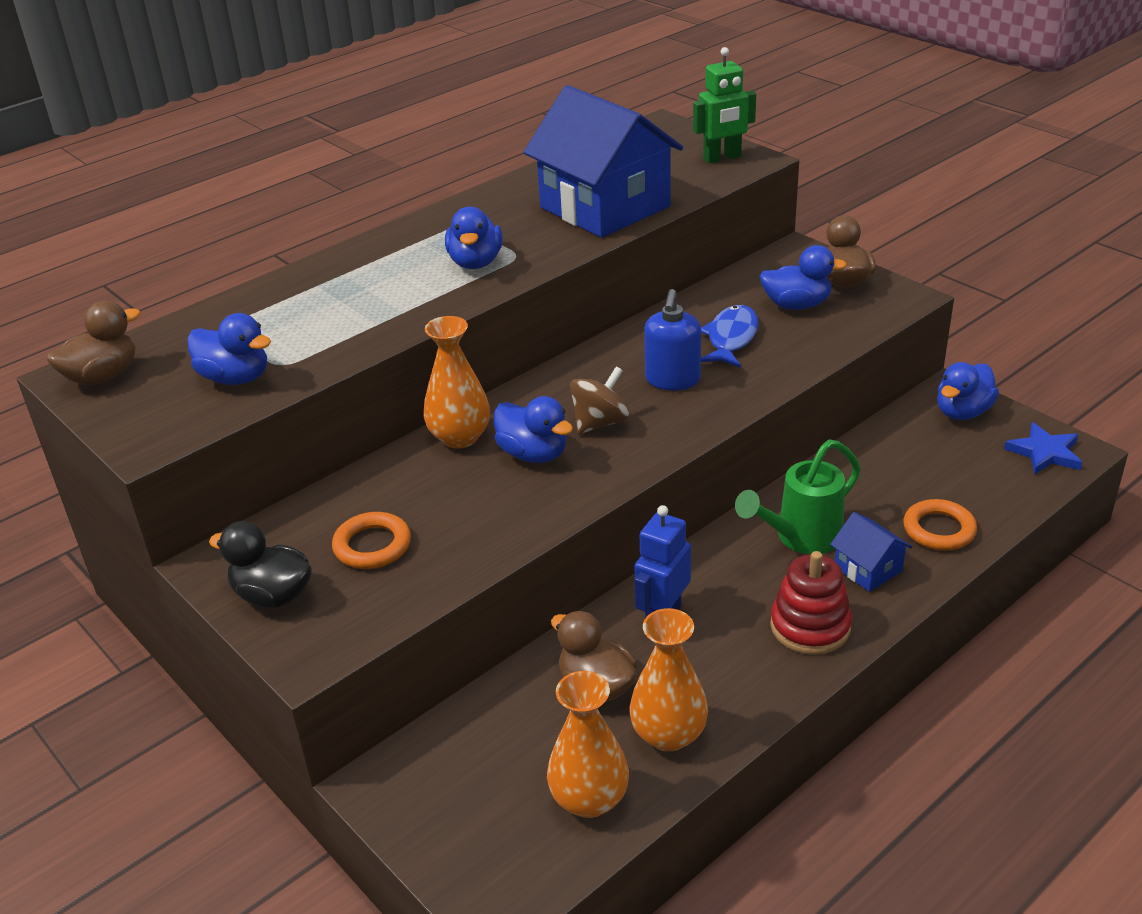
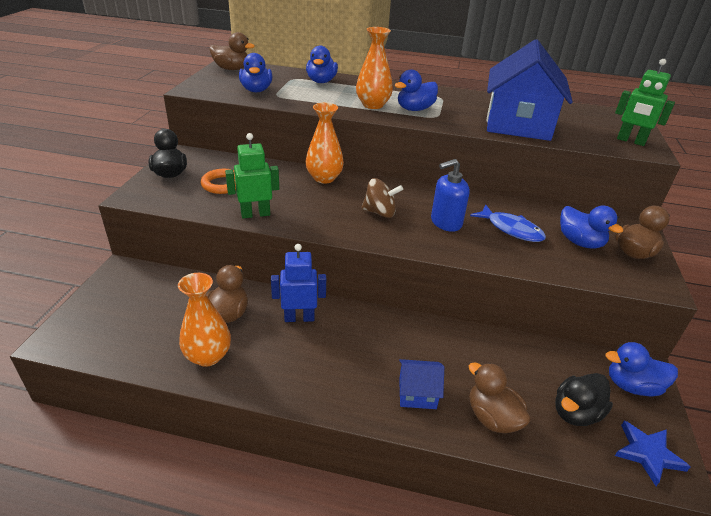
camera: 50 degrees right, 0 degrees up
(495, 538) = (255, 214): none -> green robot
(533, 454) = (332, 202): blue duck -> blue duck (321, 81)
(589, 799) = (143, 344): orange vase -> orange vase (373, 105)
(731, 338) = (511, 229): blue fish -> blue fish turned 60 degrees clockwise
(800, 538) = (416, 349): green watering can -> none
(810, 626) = (340, 384): red stacking toy -> none
(868, 569) = (417, 393): blue house -> blue house turned 75 degrees clockwise
(939, 530) = (492, 418): orange ring -> brown duck
(970, 469) = (575, 413): none -> black duck

